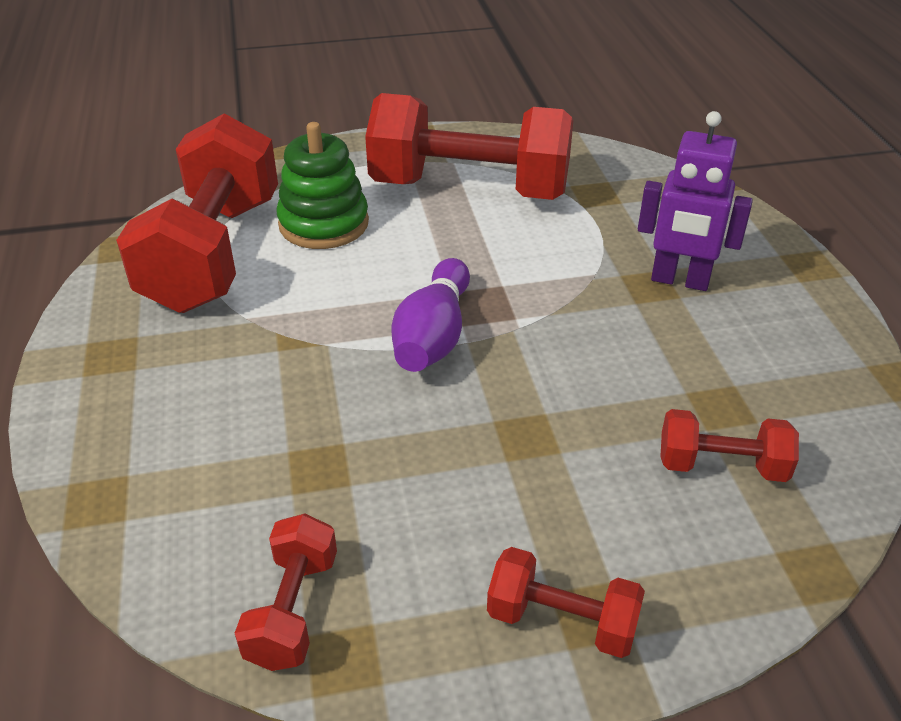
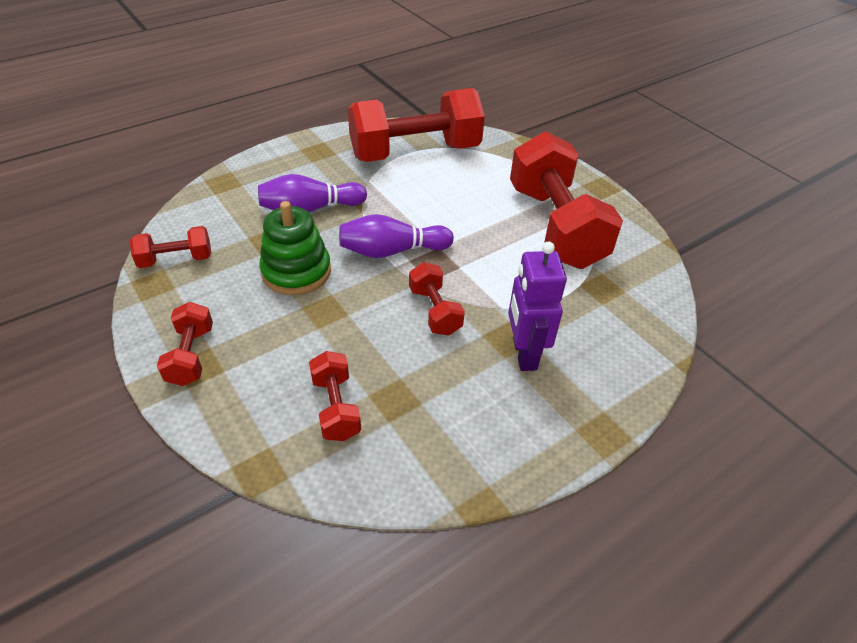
camera: 65 degrees right, 5 degrees up
(271, 399) = (310, 209): none -> purple bowling pin
(324, 224) = (470, 180): green stacking toy -> green stacking toy (296, 272)
(576, 329) = (435, 311): none -> red dumbbell

